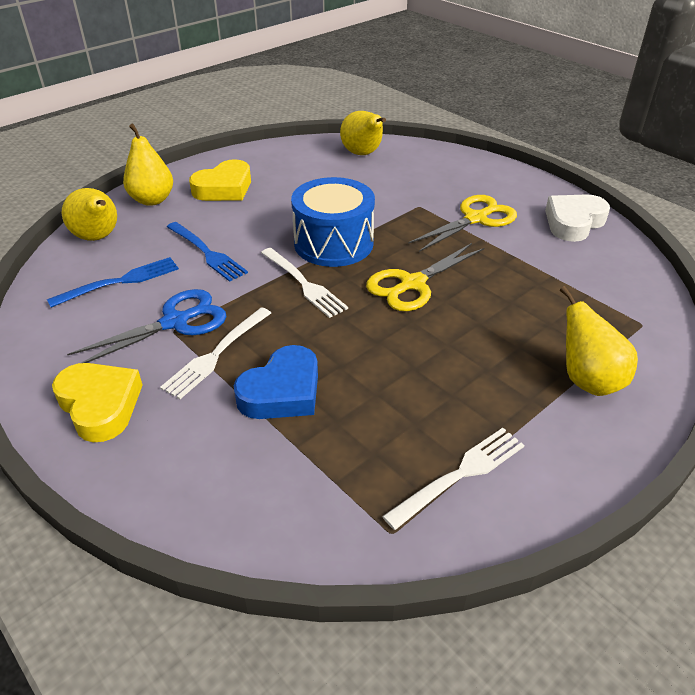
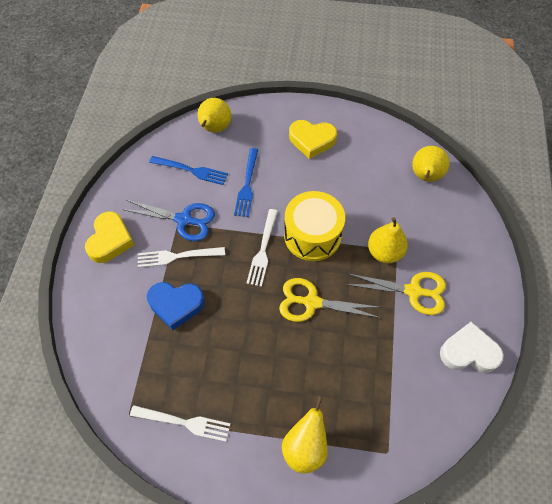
camera: 50 degrees right, 20 degrees up
(152, 200) = (267, 120): yellow pear -> yellow pear (384, 252)
(333, 243) = (312, 235): blue drum -> yellow drum

